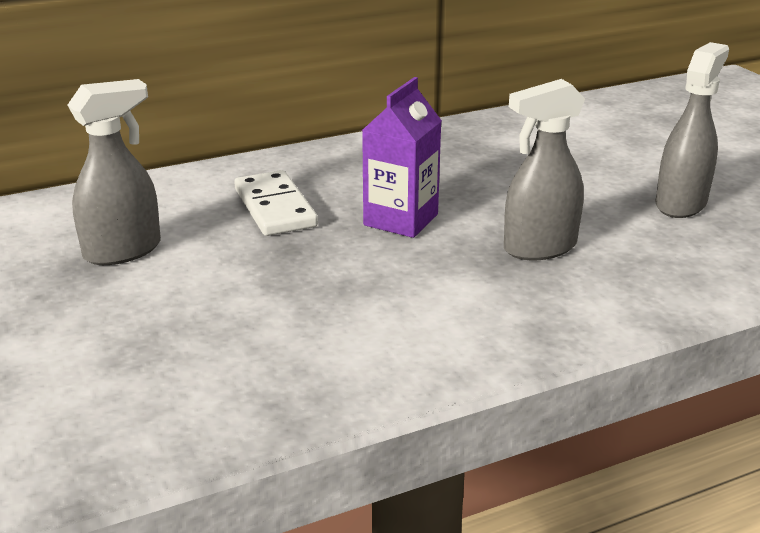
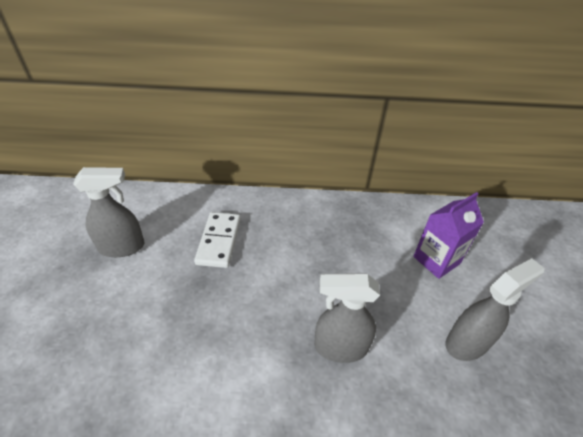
camera: 25 degrees right, 15 degrees up
(401, 220) = (277, 281): purple carton -> purple carton (436, 260)

